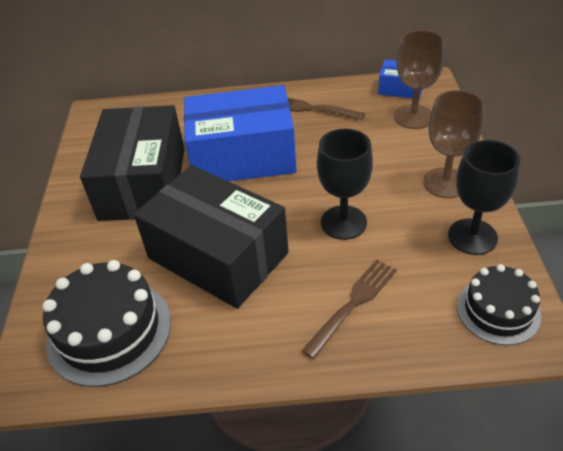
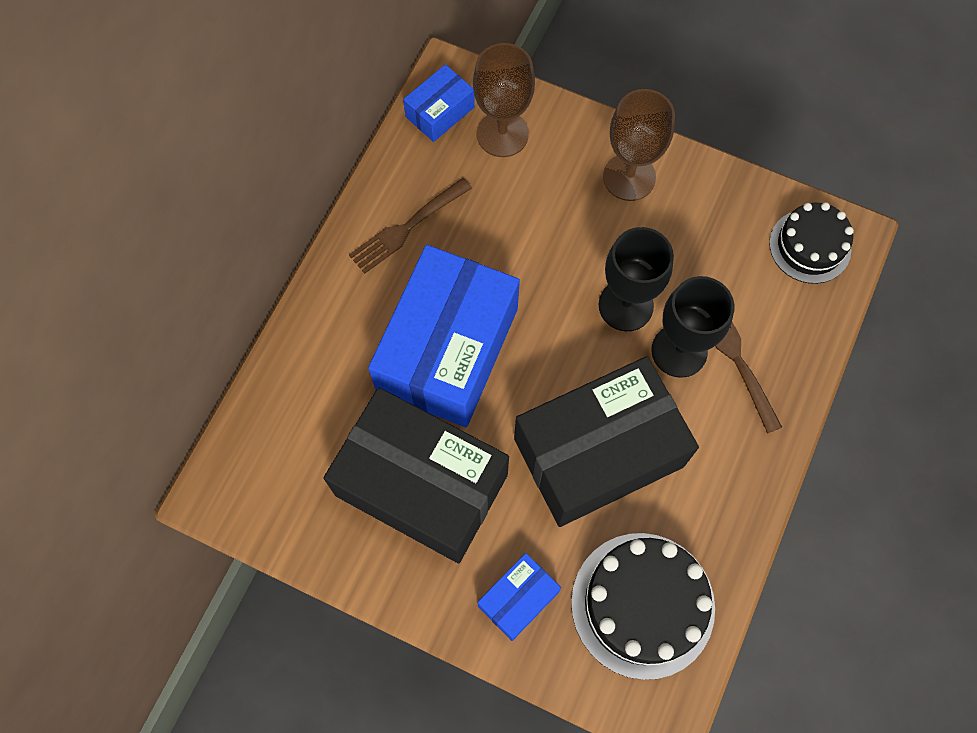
camera: 65 degrees left, 25 degrees up
(84, 260) = (518, 599): none -> blue box
(472, 236) = (715, 205): black goblet -> black goblet (679, 351)

